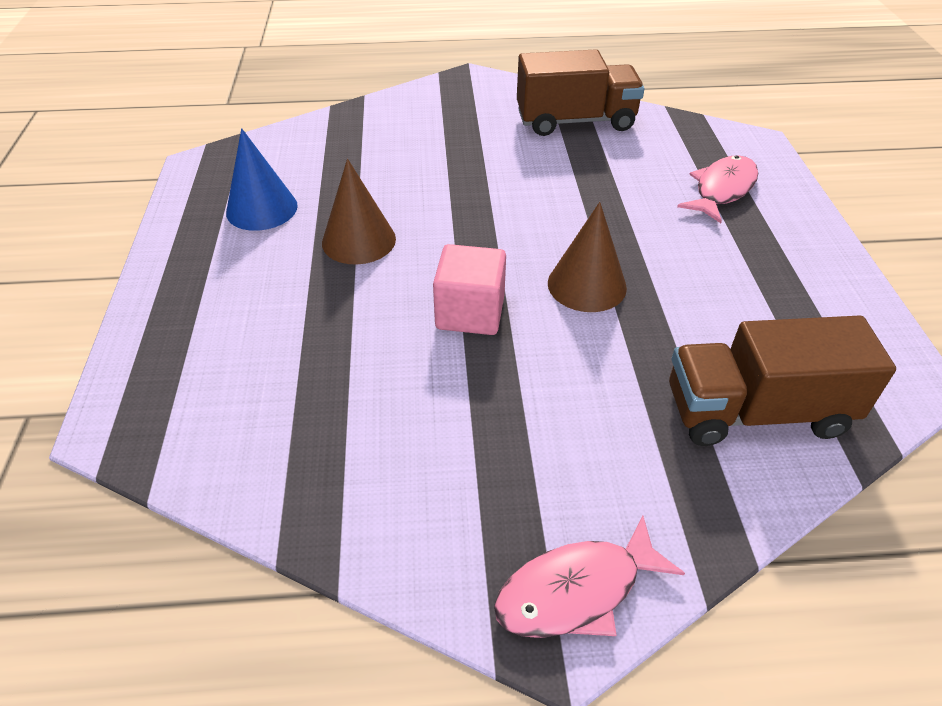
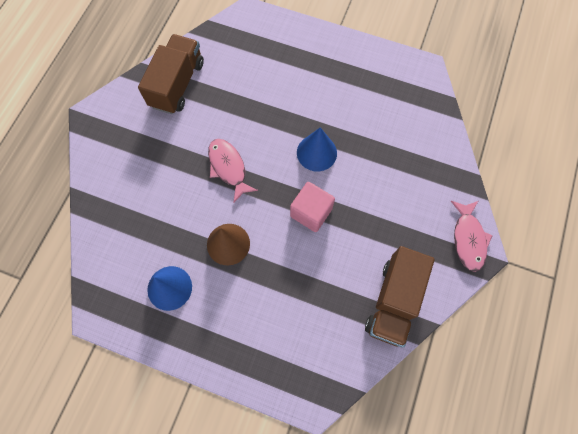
camera: 65 degrees left, 25 degrees up
(587, 285) = (316, 152): brown cone -> blue cone
(722, 190) = (278, 54): pink fish -> pink fish (228, 167)
(756, 411) = (417, 131): brown truck -> brown truck (393, 301)

